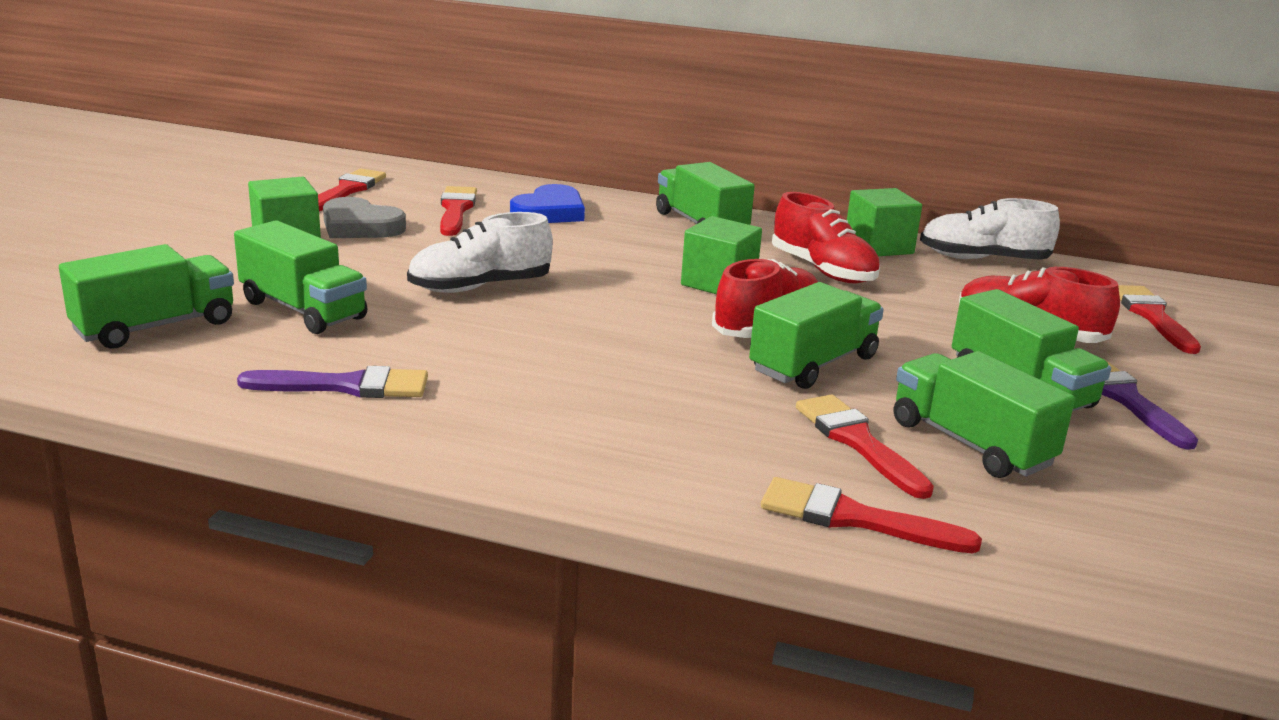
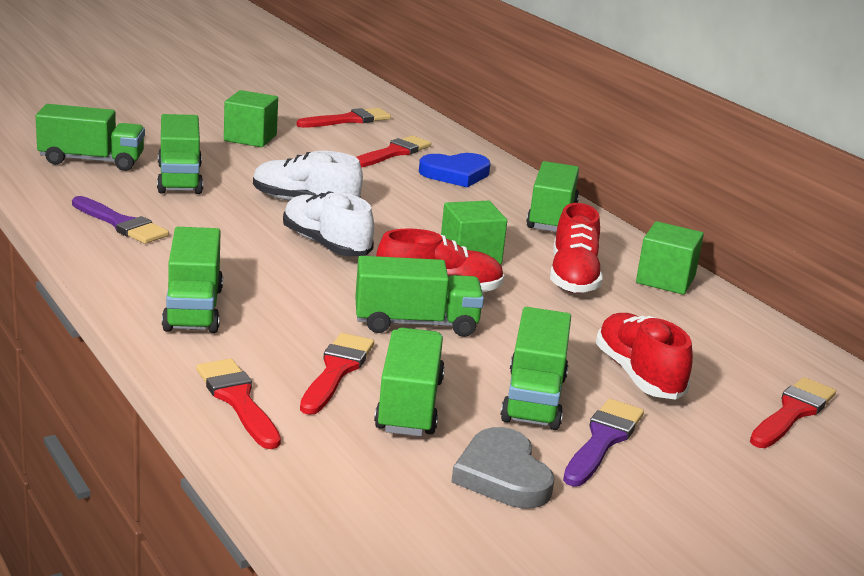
camera: 40 degrees right, 0 degrees up
(360, 226) = (310, 144): grey heart -> grey heart (502, 475)
(617, 445) = (193, 309): none -> green truck
(982, 259) = (740, 320): white shoe -> white shoe (326, 244)

